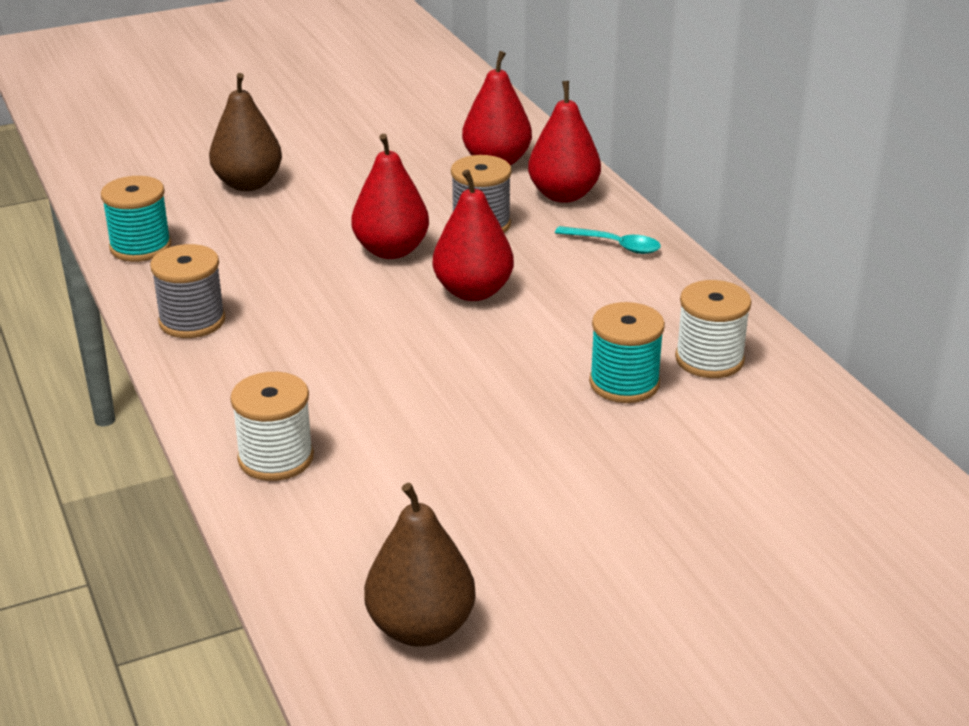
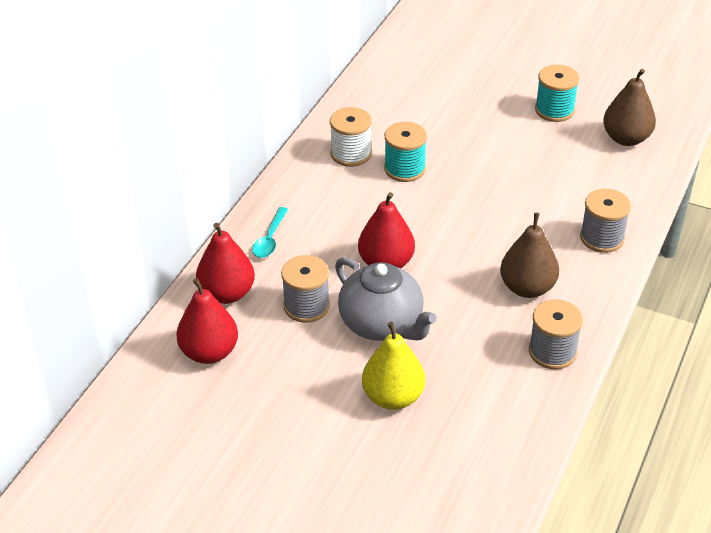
camera: 130 degrees left, 10 degrees up
(140, 247) = (518, 443): turquoise spool -> turquoise spool (554, 110)
(248, 184) = (381, 458): brown pear -> brown pear (527, 288)
(276, 458) = (602, 238): white spool -> grey spool
(297, 216) = (393, 397): none -> yellow pear
(391, 250) = (382, 324): red pear -> grey teapot
(615, 245) = (270, 239): turquoise spoon -> turquoise spoon turned 150 degrees counterclockwise

